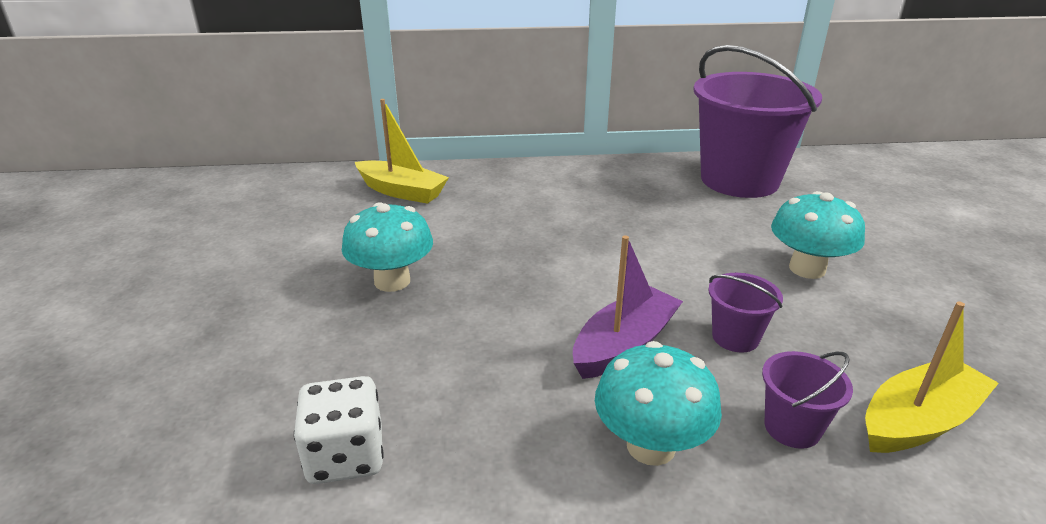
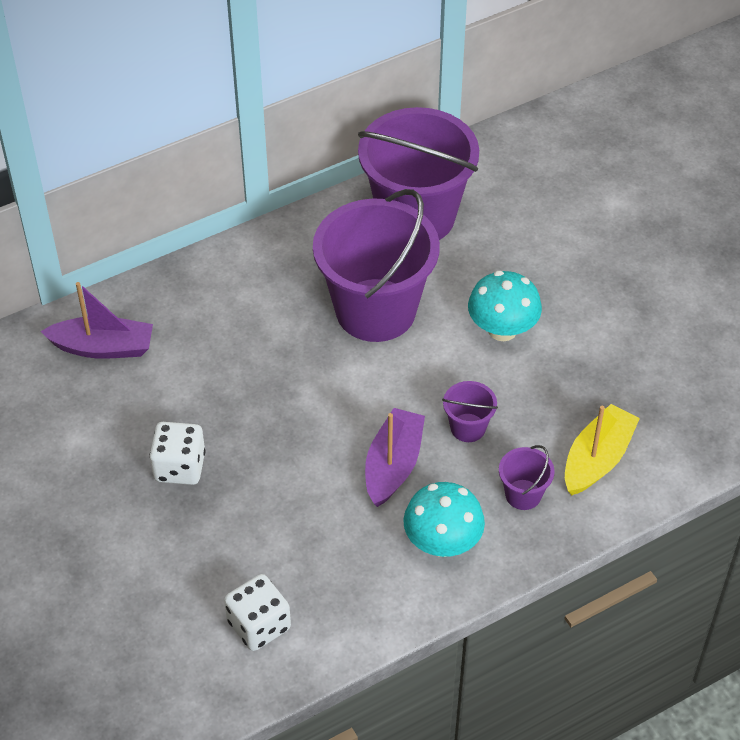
camera: 25 degrees left, 20 degrees up
(392, 281) = (179, 467): turquoise mushroom -> white dice
(402, 191) = (103, 347): yellow boat -> purple boat
(669, 225) = (376, 310): none -> purple bucket

